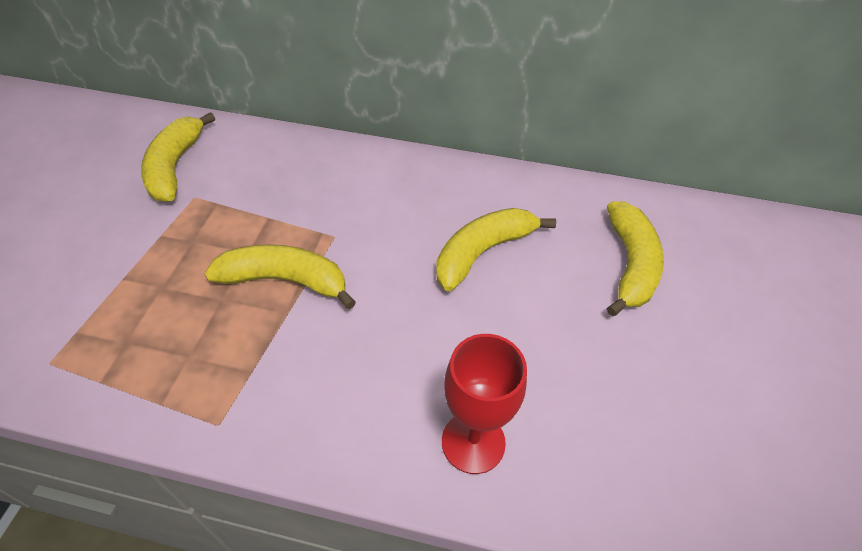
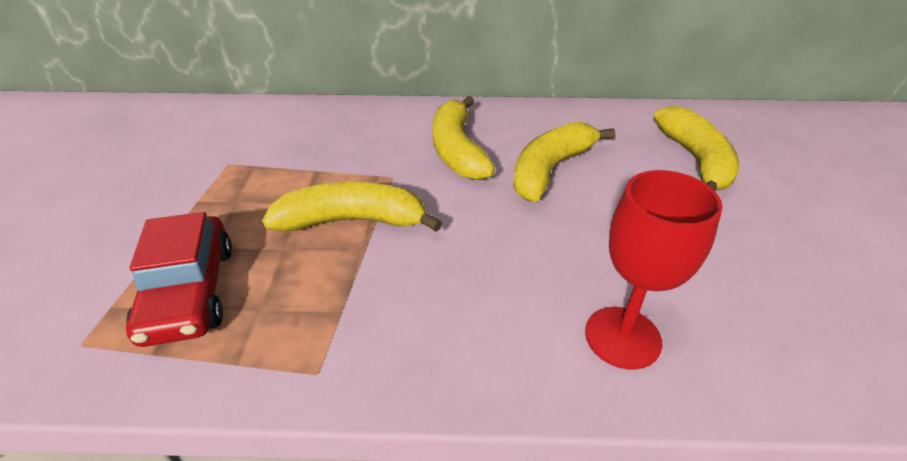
camera: 10 degrees left, 10 degrees down
(137, 330) = (189, 292): none -> red car
(175, 167) = (200, 141): yellow banana -> yellow banana (457, 150)

